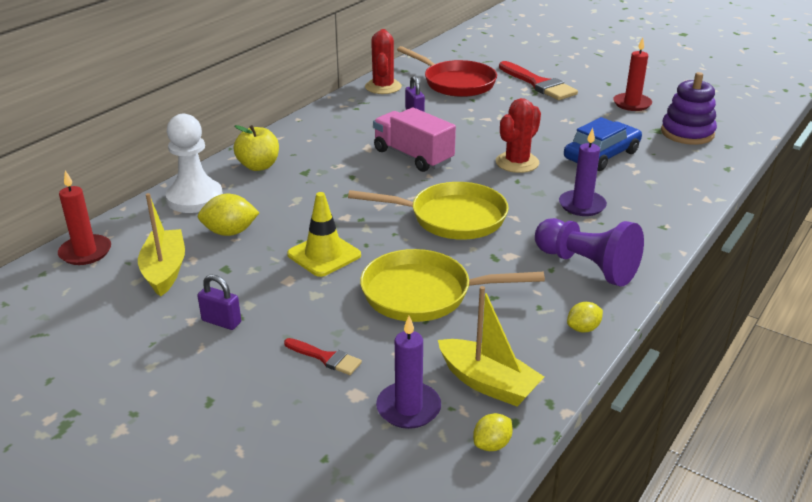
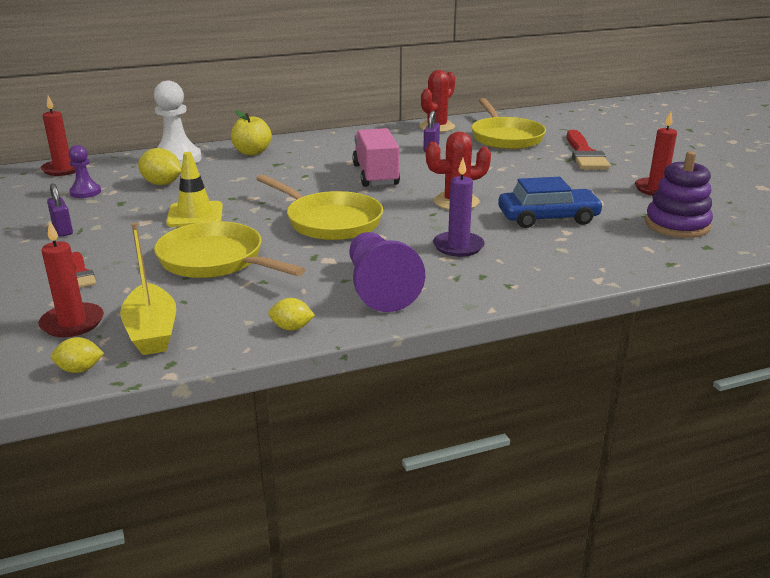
camera: 35 degrees right, 5 degrees down
(165, 270) = (85, 192): yellow boat -> purple pawn
(408, 408) = (72, 323): purple candle -> red candle
(456, 83) = (505, 137): red pan -> yellow pan

